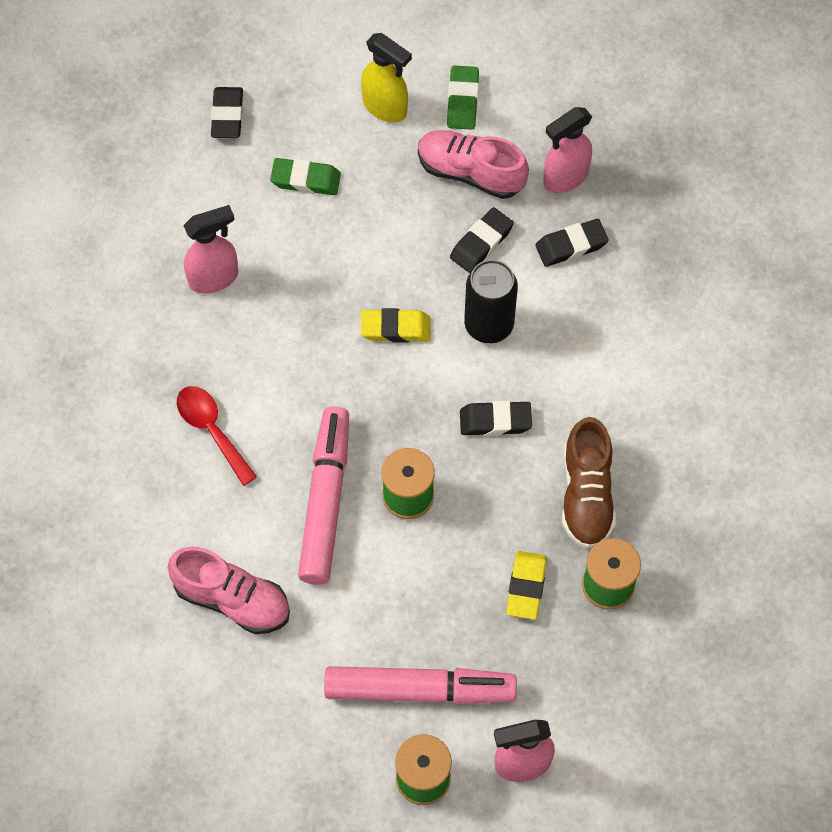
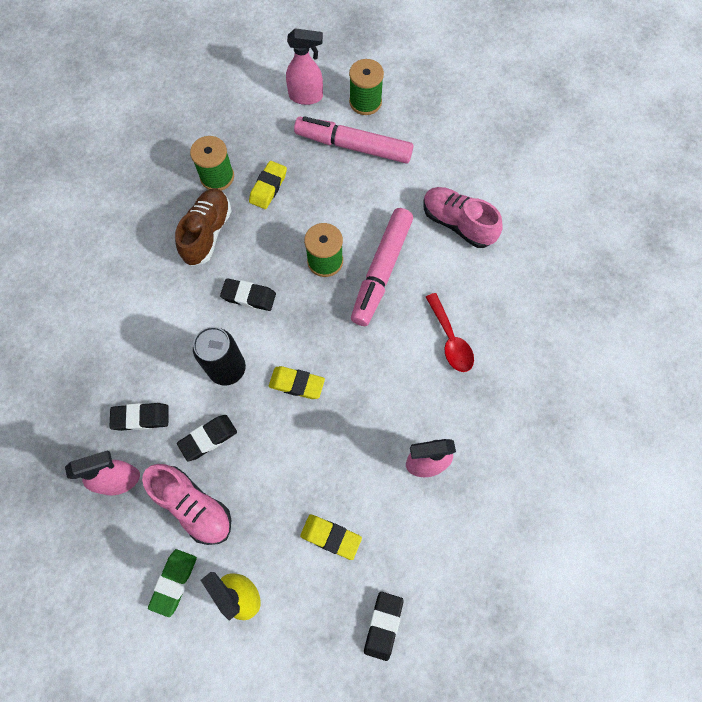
camera: 165 degrees left, 5 degrees up
(306, 180) = (331, 537): green eraser -> yellow eraser

